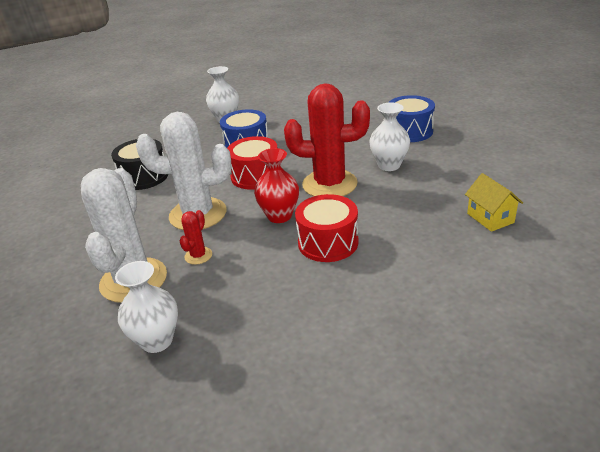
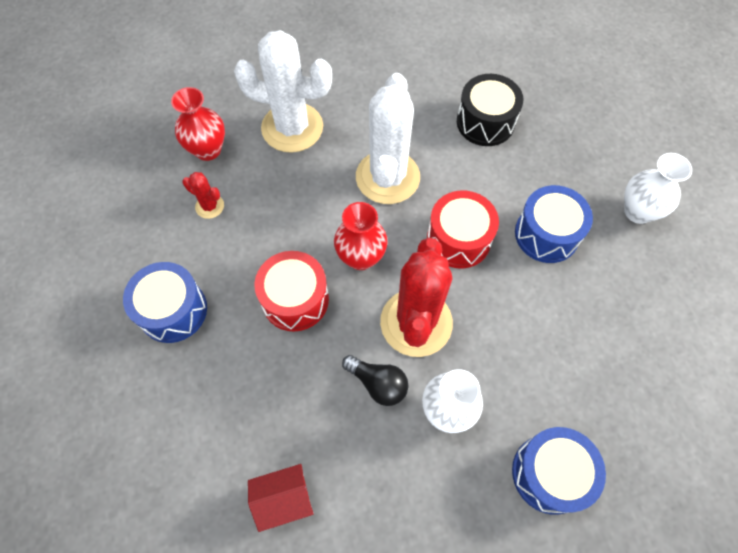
camera: 95 degrees right, 30 degrees up
(157, 340) = (208, 150): white vase -> red vase
(198, 256) = (312, 178): red cactus -> red cactus (209, 206)
(364, 317) = (173, 310): none -> blue drum
(383, 193) = (378, 384): none -> black light bulb
(490, 218) = (284, 499): yellow house -> red house

